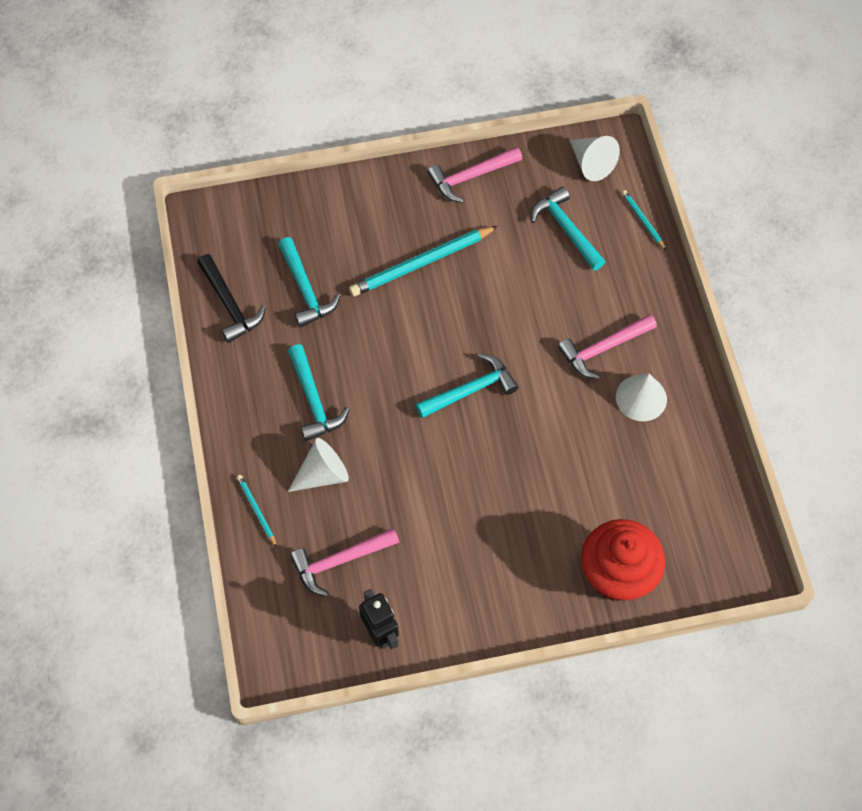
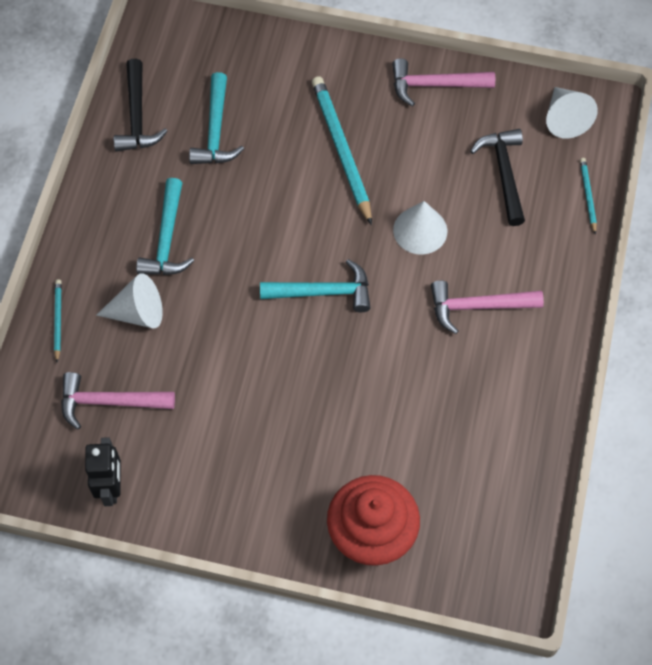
camera: 25 degrees right, 0 degrees up
(422, 263) = (341, 150): turquoise pencil -> turquoise pencil turned 75 degrees clockwise
(566, 229) = (504, 173): turquoise hammer -> black hammer
(641, 398) = (490, 371): white cone -> white cone (420, 230)

